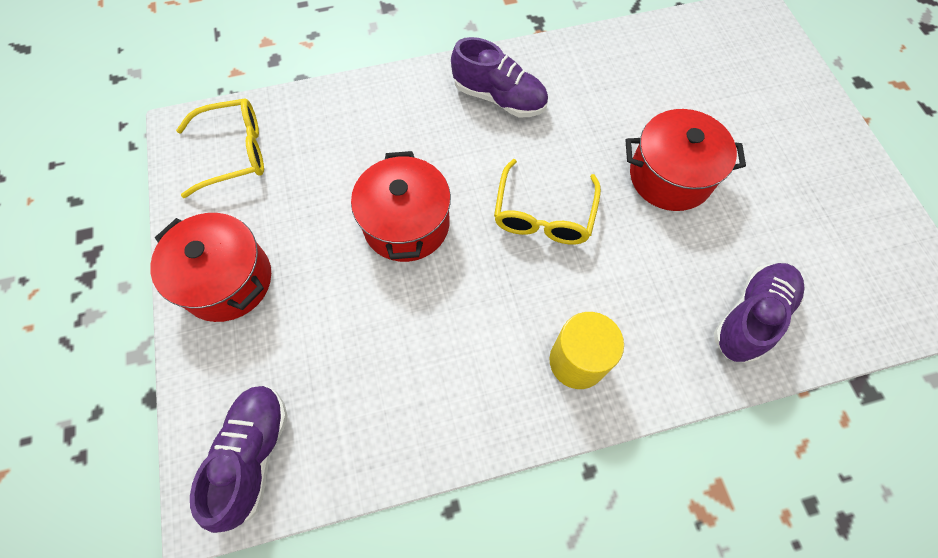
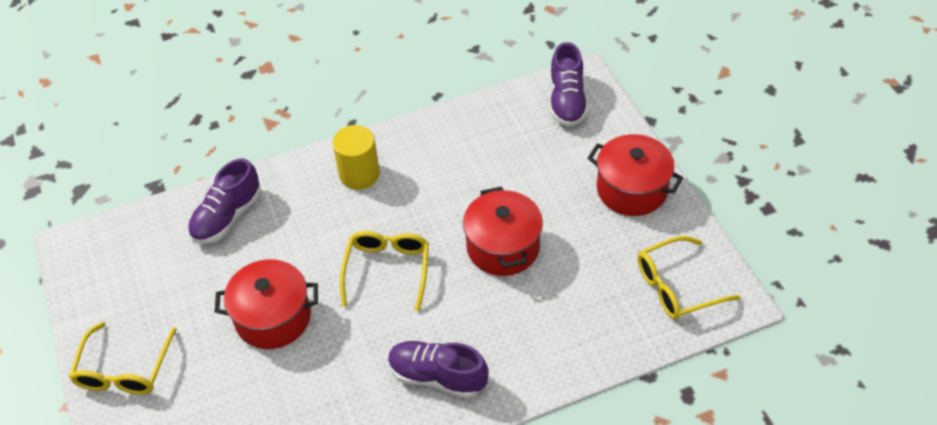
camera: 175 degrees right, 15 degrees down
(818, 143) = (124, 369): none -> yellow glasses

